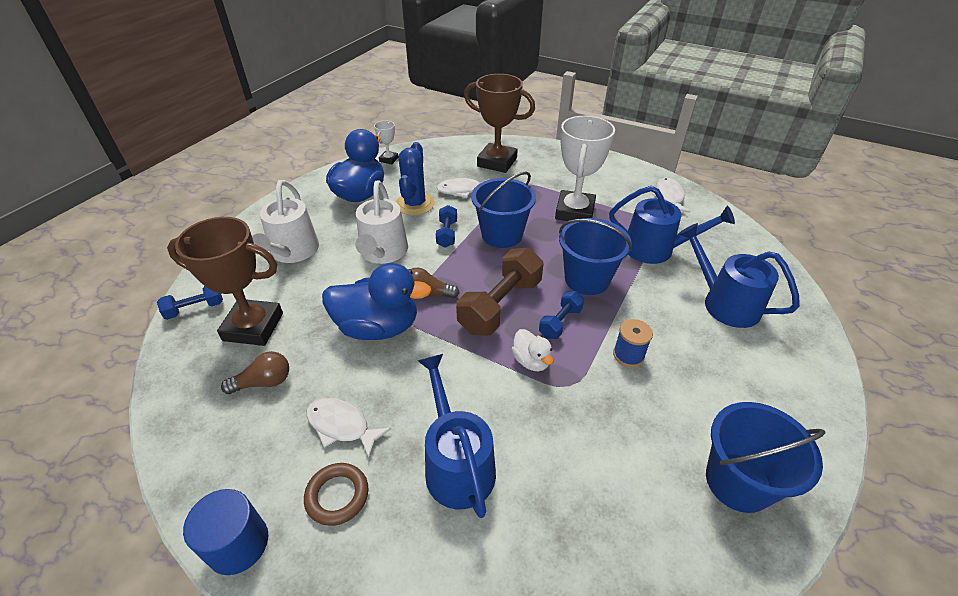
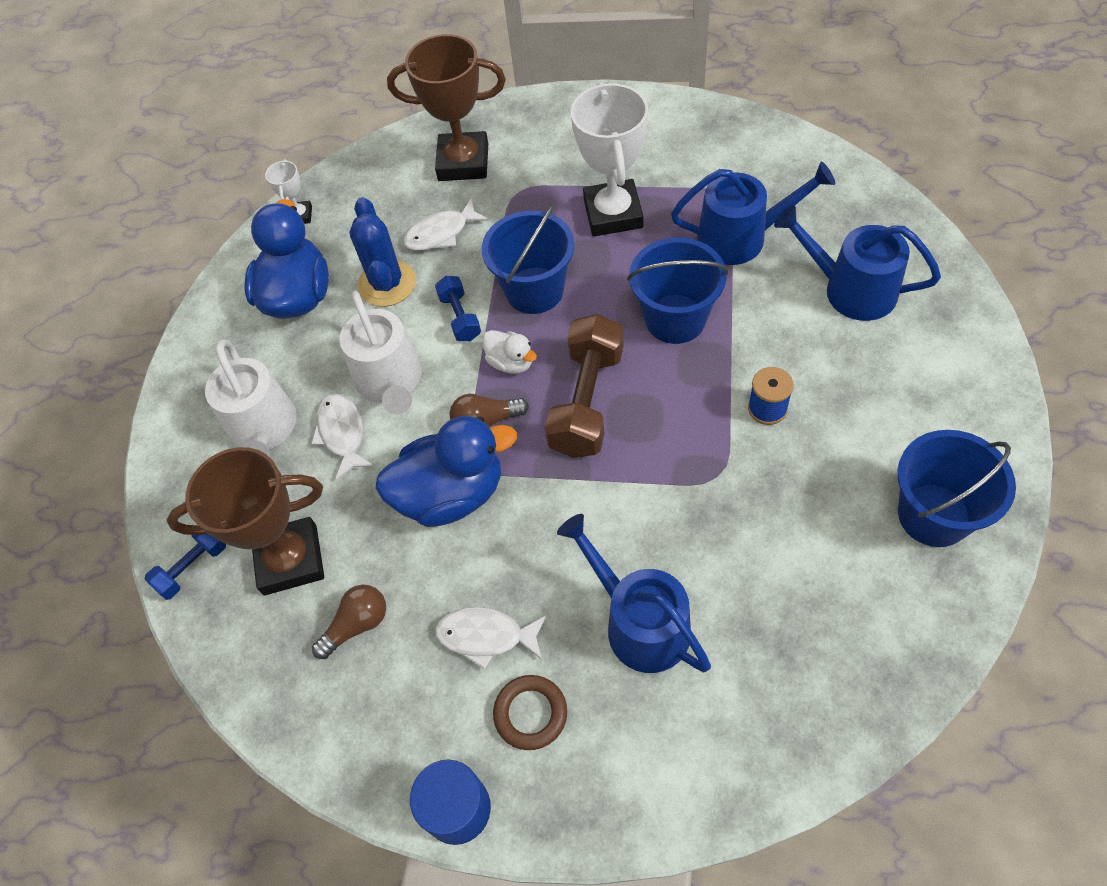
camera: 15 degrees left, 15 degrees up
(531, 361) = (660, 463): white duck -> white duck (511, 362)
(560, 322) = (670, 396): blue dumbbell -> none
(669, 197) = (726, 140): white fish -> white fish (342, 434)

